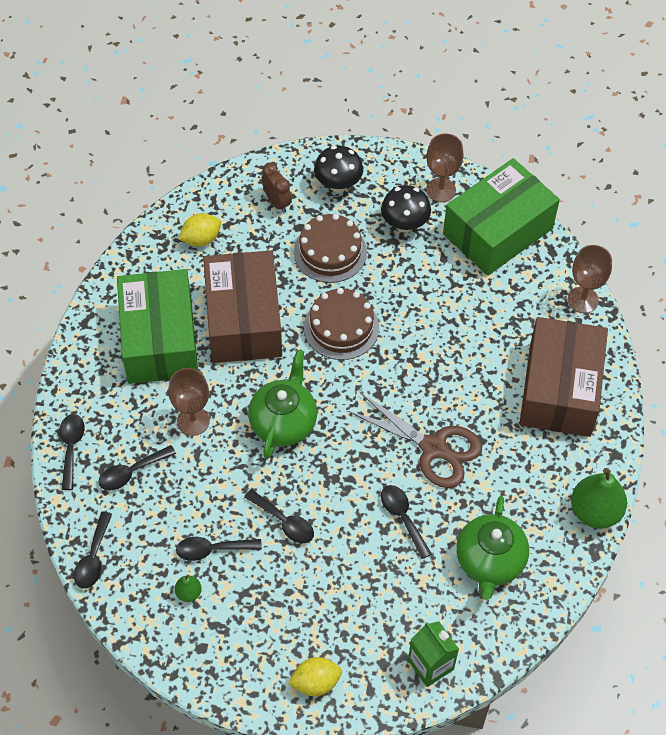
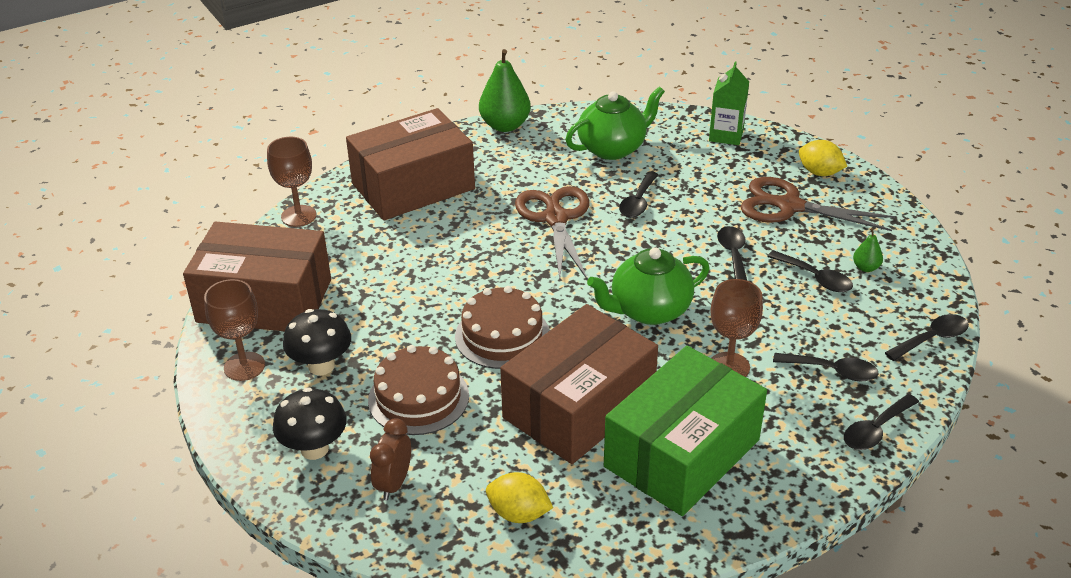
camera: 130 degrees left, 20 degrees down
(298, 615) = (789, 206): none -> brown scissors
(498, 231) = (264, 300): green box -> brown box

